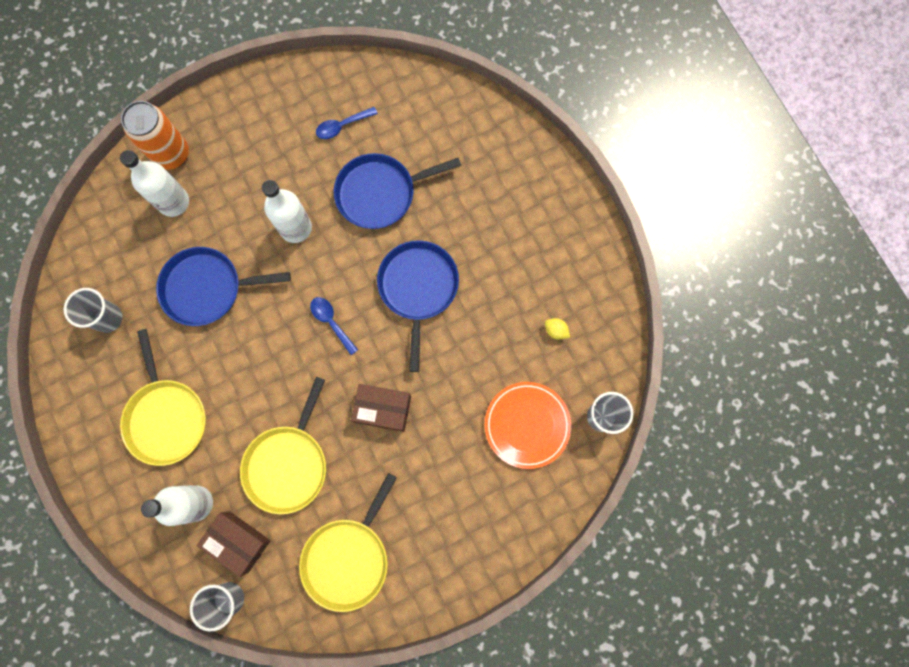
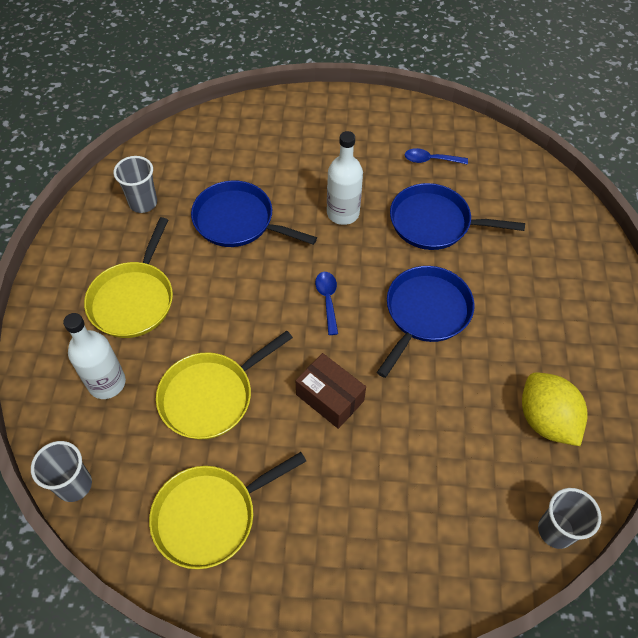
camera: 30 degrees right, 20 degrees down
(172, 154) = (275, 117): orange can -> none
(173, 202) = (254, 148): white bottle -> none
(239, 541) = (119, 438): brown box -> none
(527, 425) = (468, 493): orange plate -> none
(555, 330) = (545, 419): yellow lemon -> yellow lemon, size x2.49

